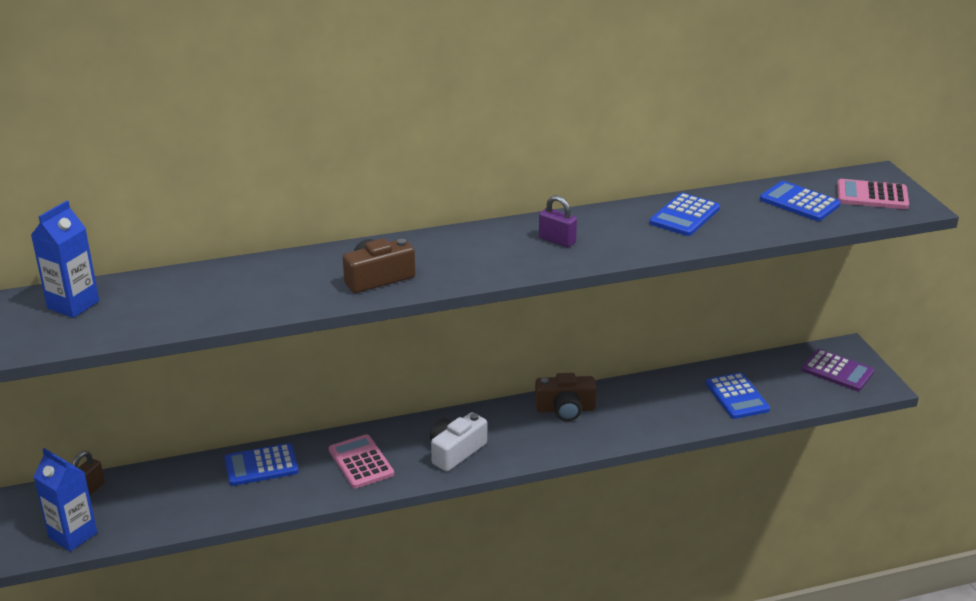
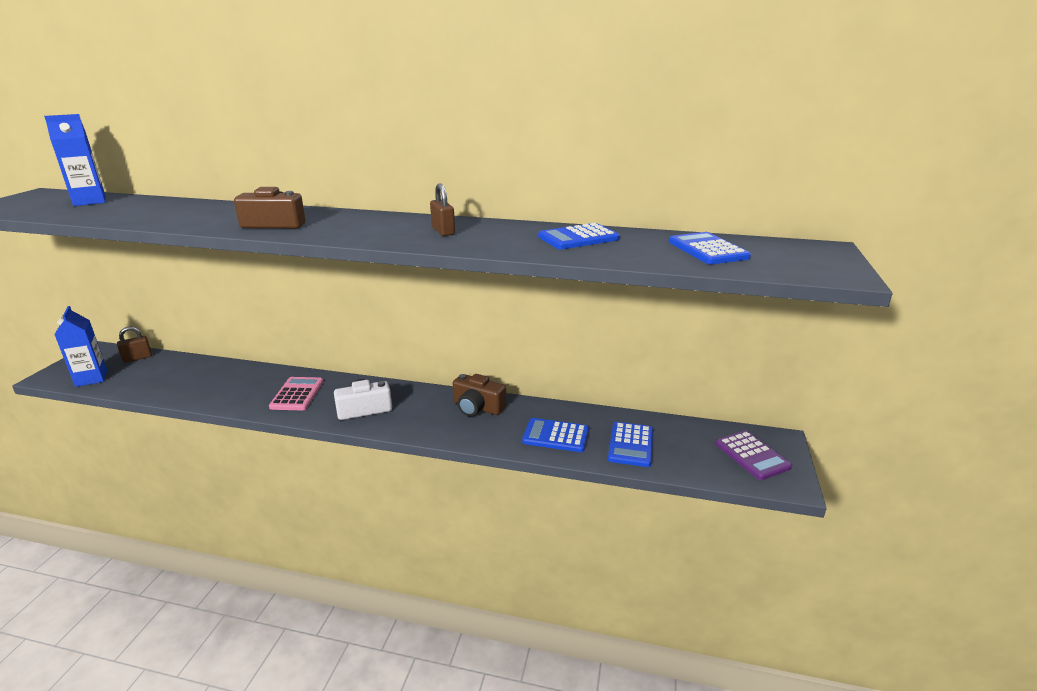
camera: 30 degrees right, 5 degrees down
(261, 466) = (240, 376): blue calculator -> blue calculator (556, 436)
(557, 240) = (443, 231): purple padlock -> brown padlock
(872, 196) = (797, 259): pink calculator -> none

